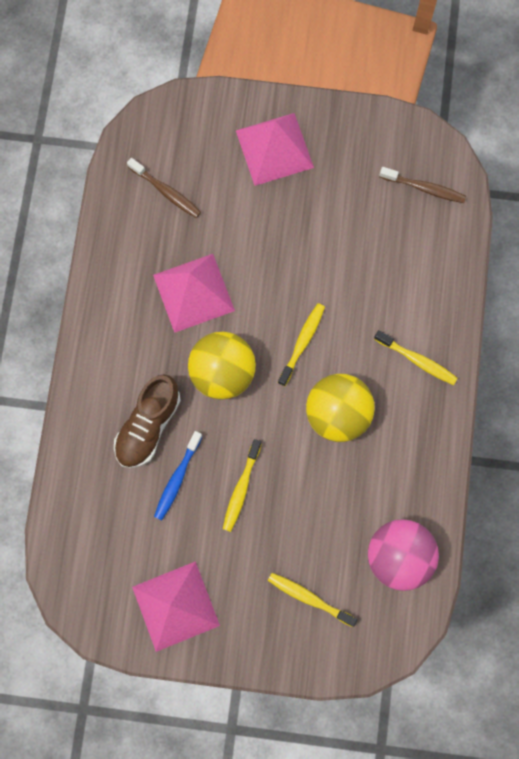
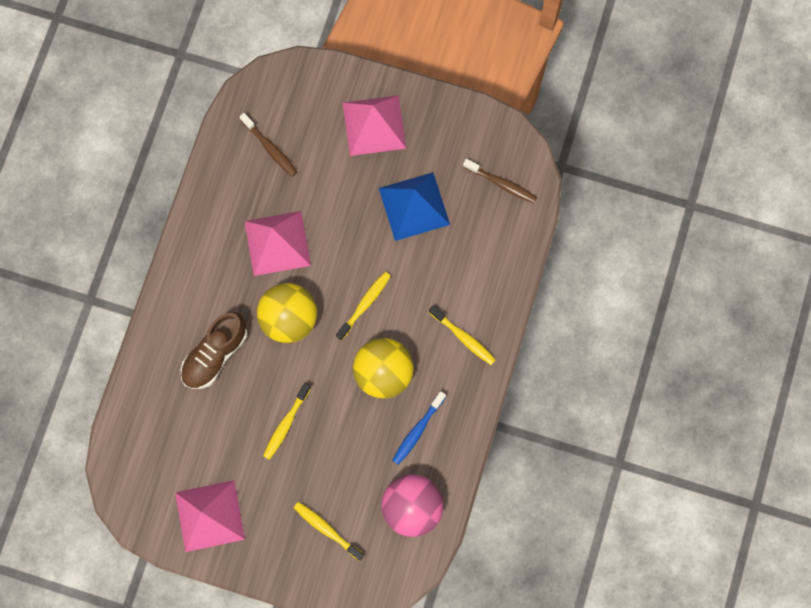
camera: 10 degrees right, 0 degrees up
(177, 479) = (232, 405): blue toothbrush -> blue toothbrush (417, 430)
(335, 228) = (414, 206): none -> blue pyramid

